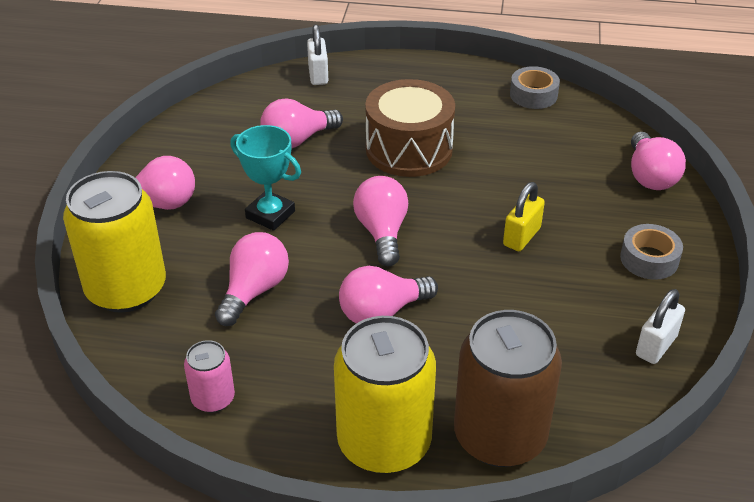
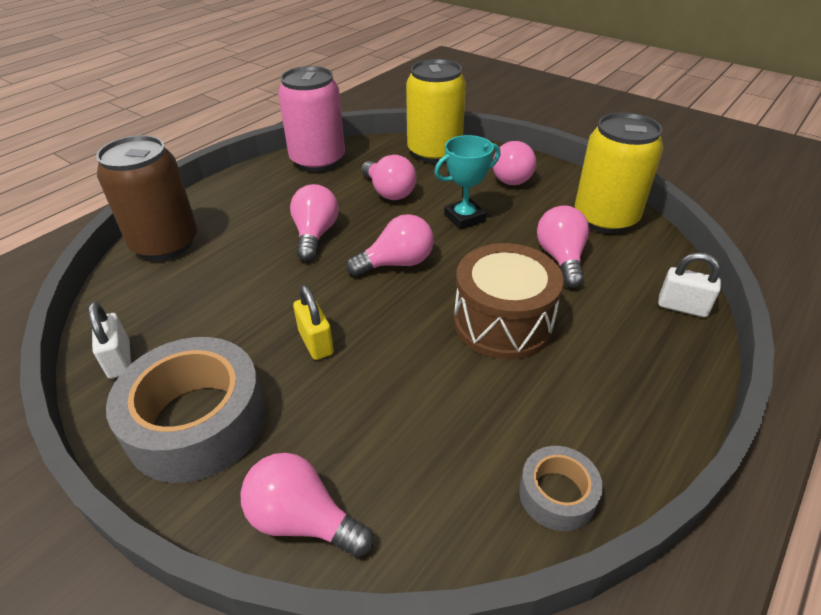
camera: 120 degrees right, 0 degrees up
(213, 399) = (318, 160): pink can -> pink can, size x2.06
(382, 232) = (397, 263): pink light bulb -> pink light bulb turned 45 degrees counterclockwise
(384, 442) = (219, 202): yellow can -> yellow can (605, 218)
(649, 259) = (197, 421): grey tape -> grey tape, size x2.00

